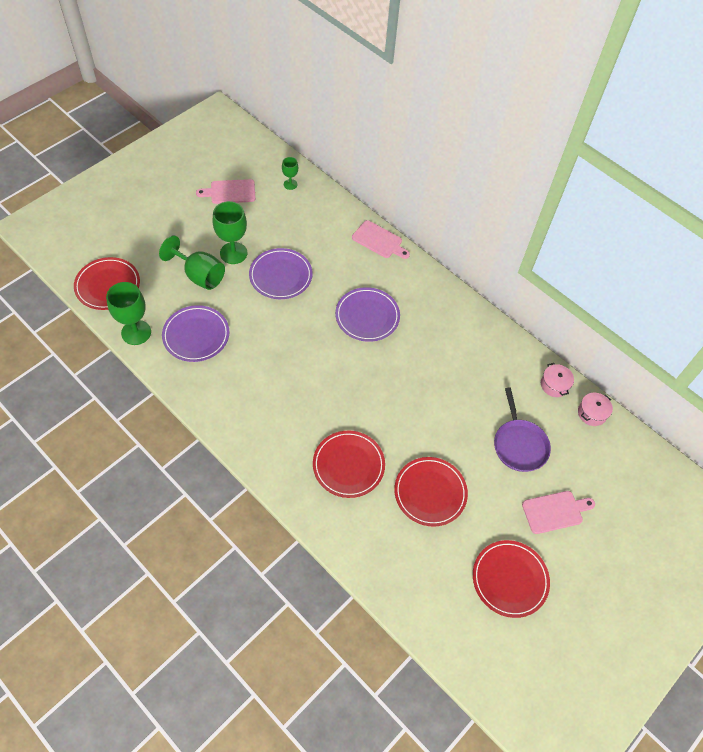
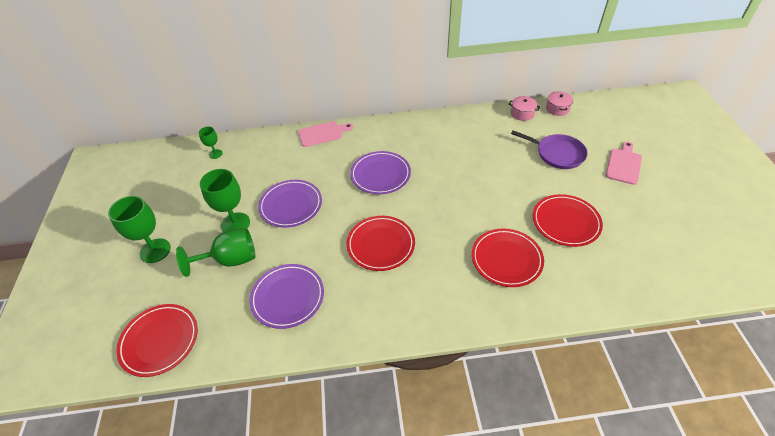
camera: 45 degrees left, 10 degrees down
(136, 332) = (236, 346): green goblet -> green goblet (155, 250)
(230, 192) = (175, 193): pink cutting board -> none
(510, 579) = (668, 217): red plate -> red plate (381, 245)

